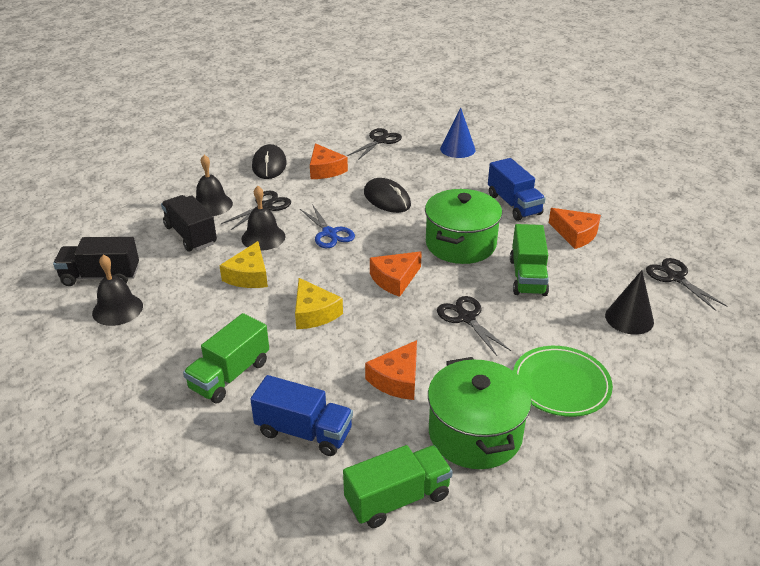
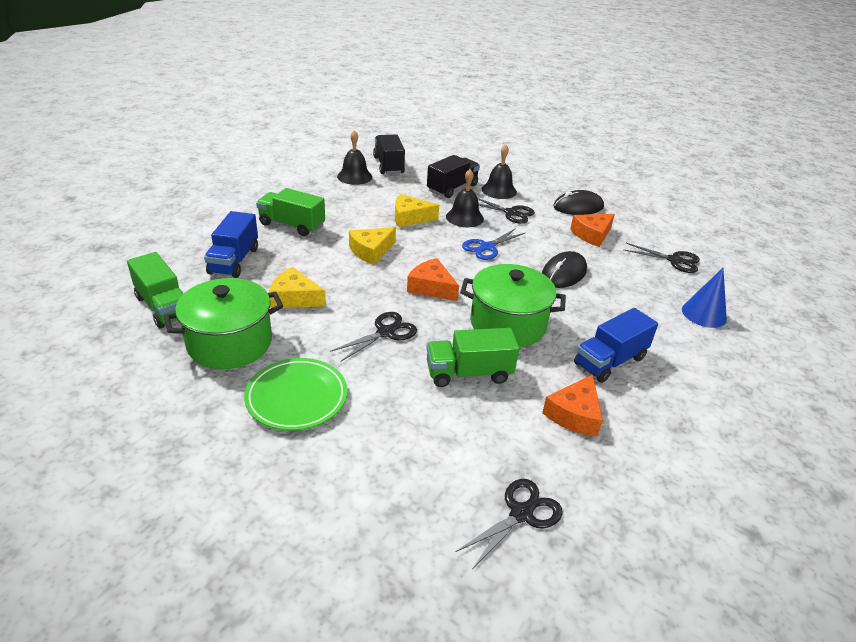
camera: 75 degrees right, 0 degrees up
(397, 379) = (294, 298): orange cheese -> yellow cheese
(629, 318) = (417, 458): black cone -> none

